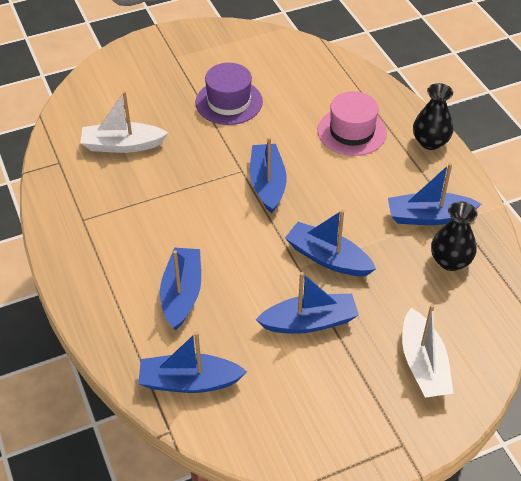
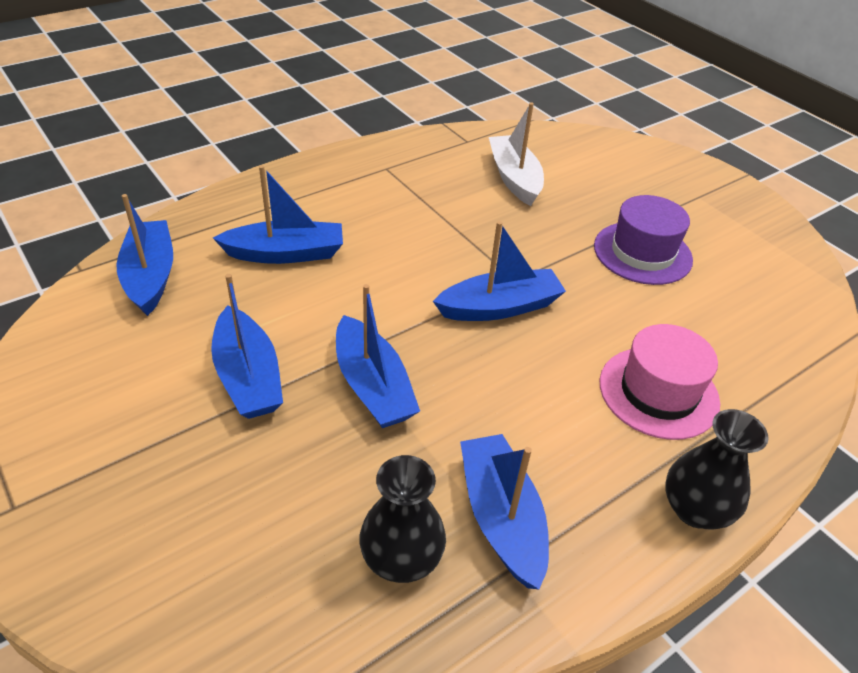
camera: 75 degrees right, 5 degrees down
(328, 258) = (373, 386): blue boat -> blue boat turned 135 degrees clockwise
(423, 364) = (166, 527): white boat -> none

